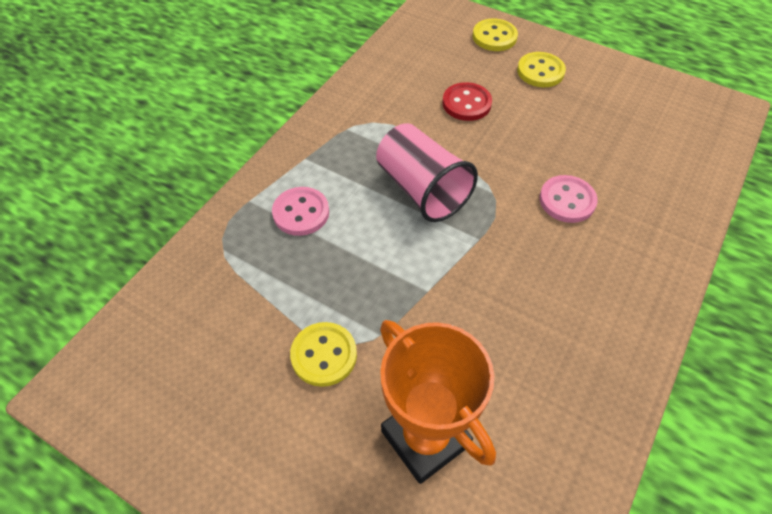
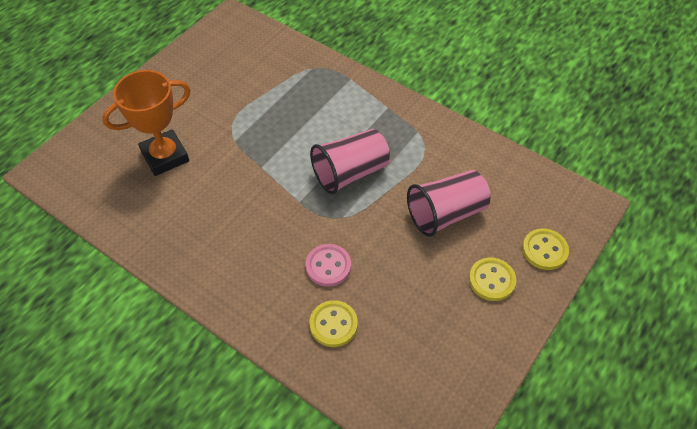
camera: 95 degrees right, 0 degrees up
(301, 213) = (336, 105): pink button -> none
(324, 355) = (227, 114): yellow button -> yellow button (333, 324)
(466, 103) = (446, 214): red button -> pink cup

